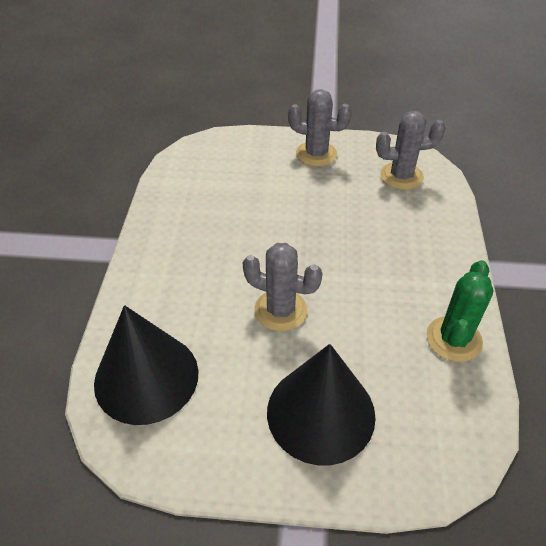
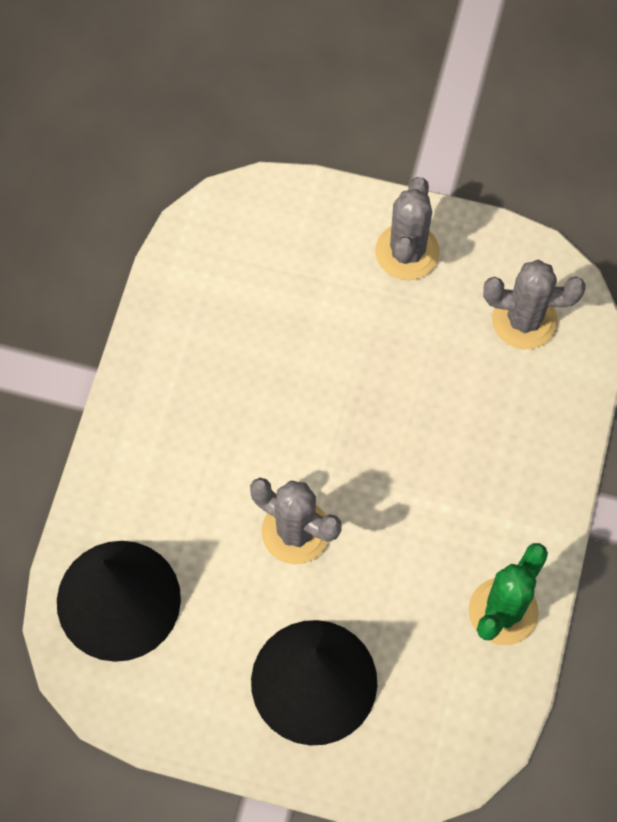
camera: 10 degrees right, 20 degrees up
(316, 154) = (407, 252): grey cactus -> grey cactus turned 75 degrees clockwise

